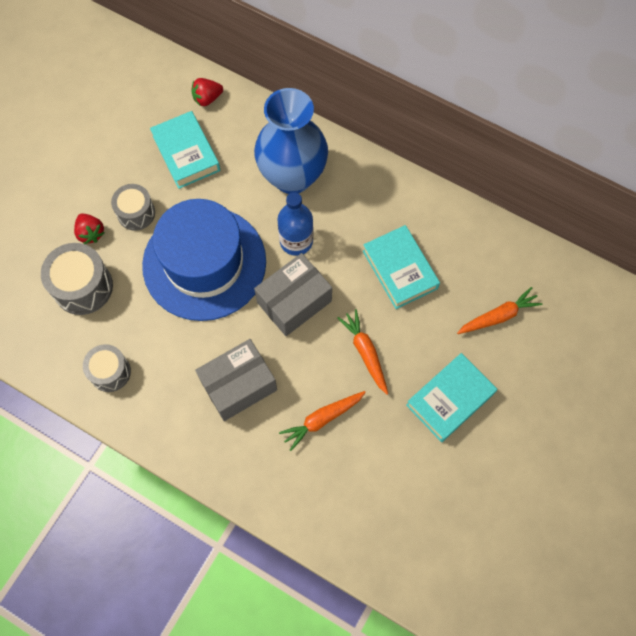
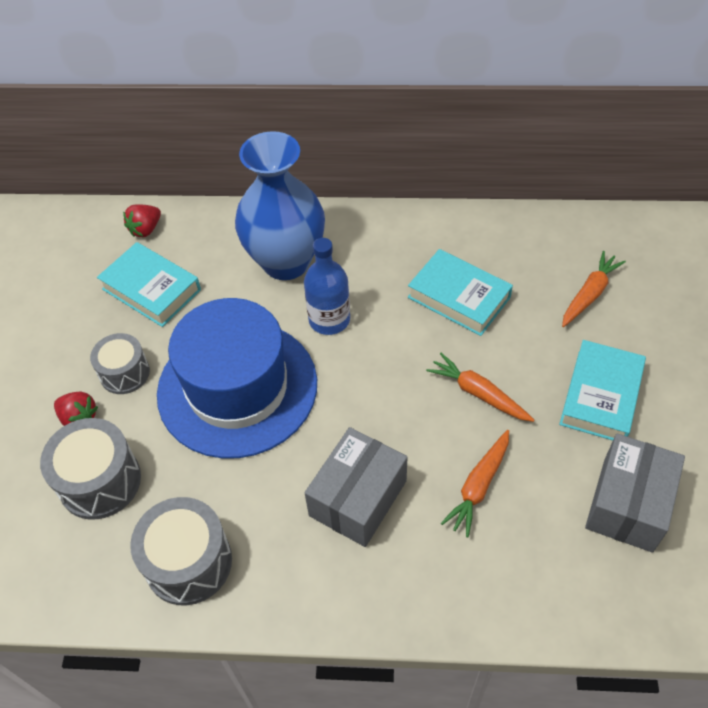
camera: 25 degrees left, 15 degrees down
(110, 372) = (188, 562): grey drum -> grey drum, size x1.51
(294, 302) = (366, 380): grey box -> grey box (628, 504)

